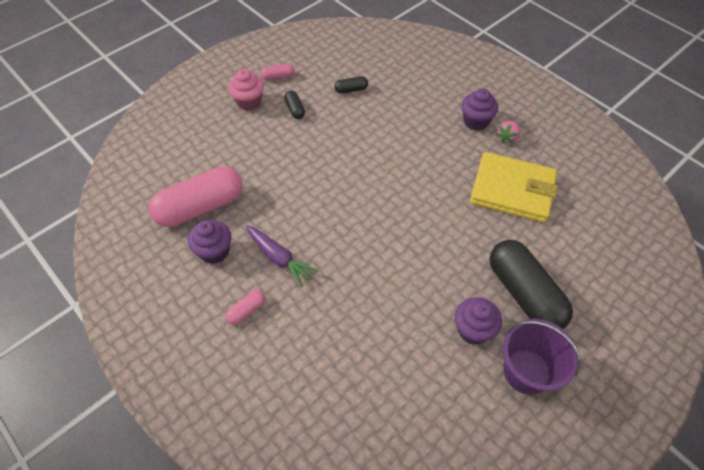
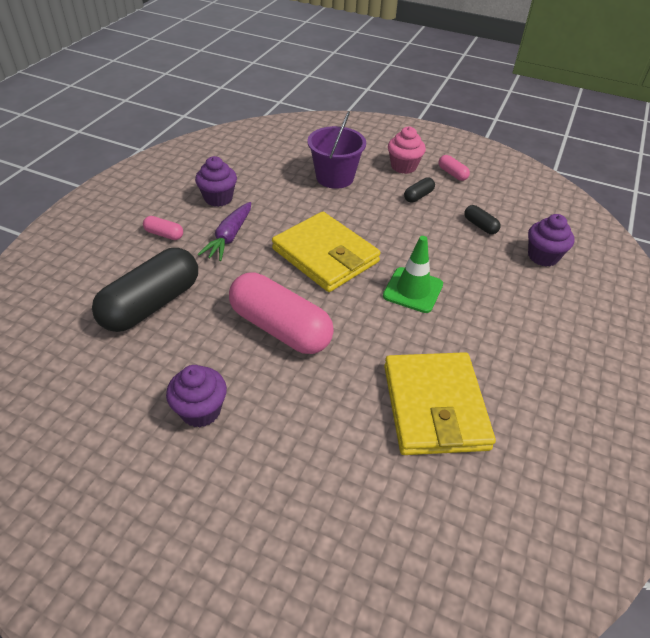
camera: 65 degrees right, 10 degrees down
(200, 207) = (261, 177): pink capsule -> pink capsule (280, 328)
(338, 197) = (325, 255): none -> yellow wallet
(402, 158) = (413, 290): none -> green traffic cone
(476, 121) = (524, 343): purple cupcake -> purple cupcake (543, 256)
(507, 138) = (523, 382): pink strawberry -> none
(524, 294) = (273, 453): black capsule -> black capsule (151, 304)
(526, 371) = (159, 479): purple bucket -> purple bucket (334, 177)

